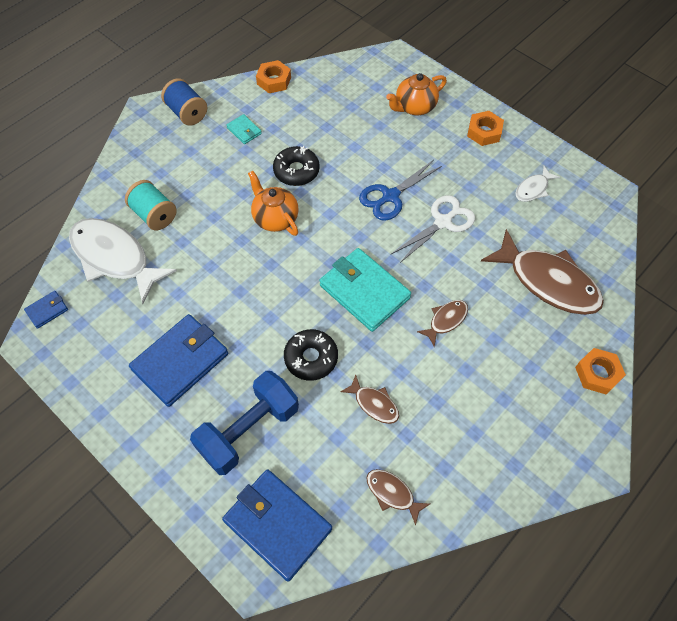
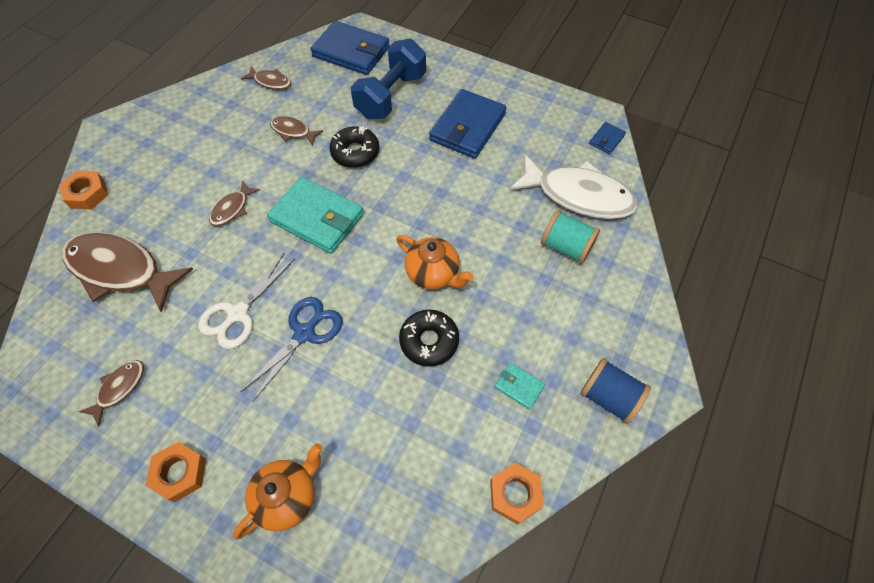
camera: 165 degrees right, 0 degrees up
(533, 189) = (119, 388): white fish -> brown fish

